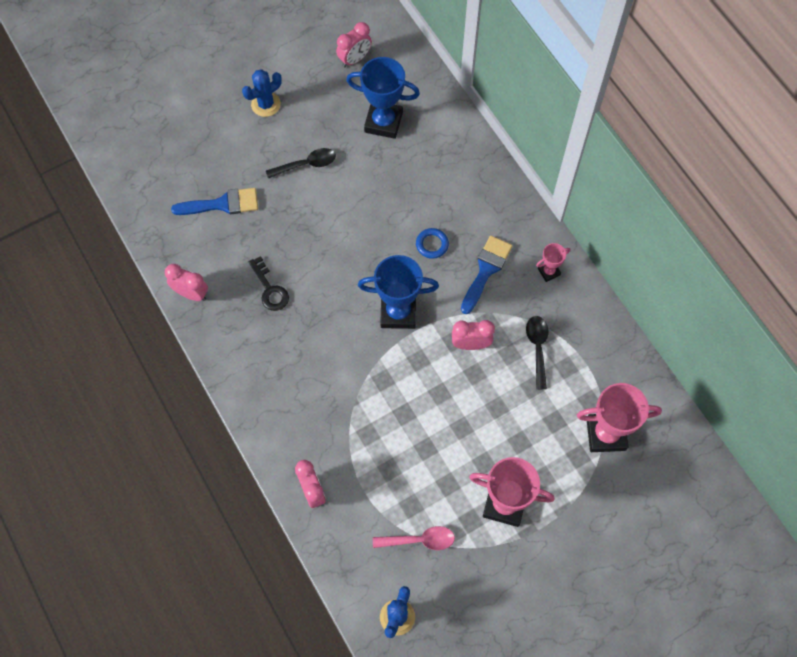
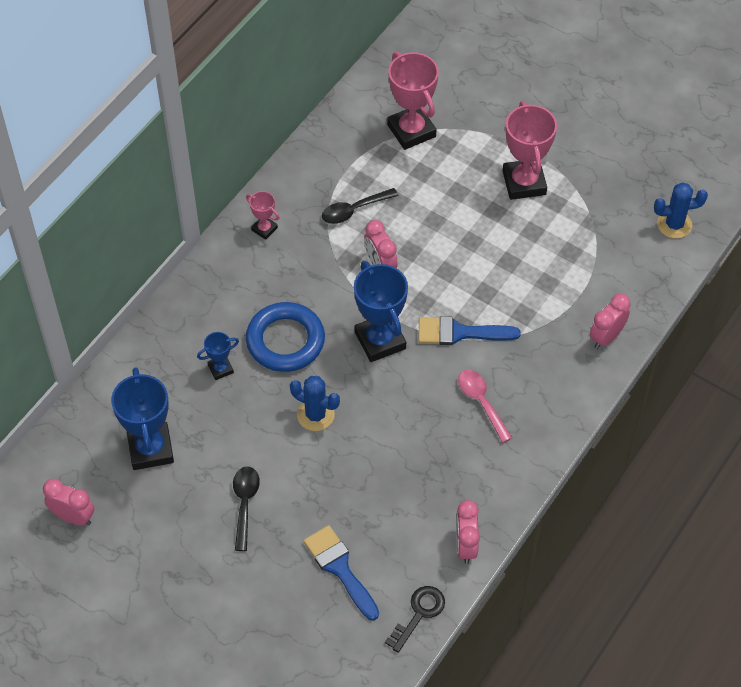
camera: 115 degrees left, 10 degrees down
(266, 104) = (182, 586): blue cactus -> blue cactus (315, 415)
(270, 289) = (418, 470): black key -> black key (418, 614)
(306, 164) = (245, 504): black spoon -> black spoon turned 45 degrees clockwise
(419, 540) = (597, 234): pink spoon -> pink spoon (481, 402)
(429, 191) = (220, 369): none -> blue trophy
(432, 244) = (285, 341): blue ring -> blue ring, size x2.05
(486, 270) = (290, 282): blue brush -> blue brush (459, 333)

